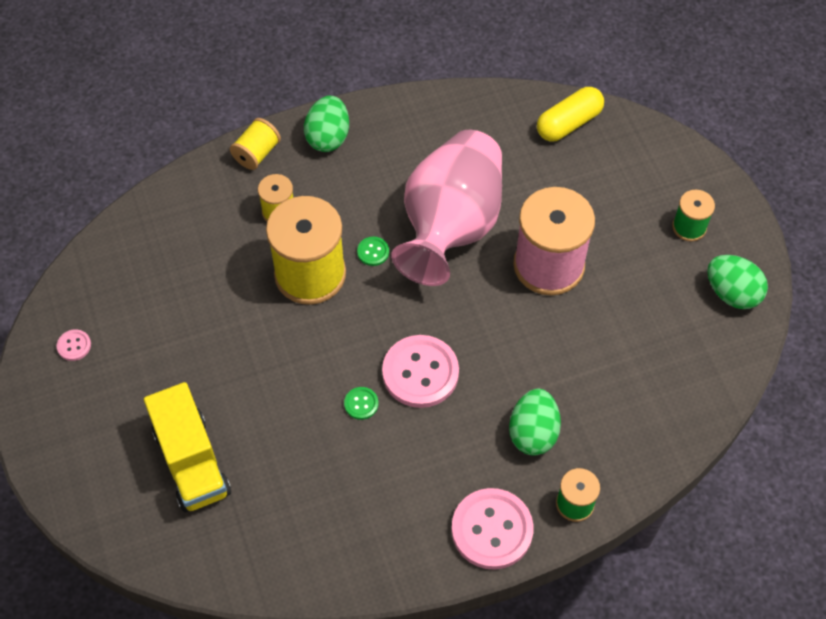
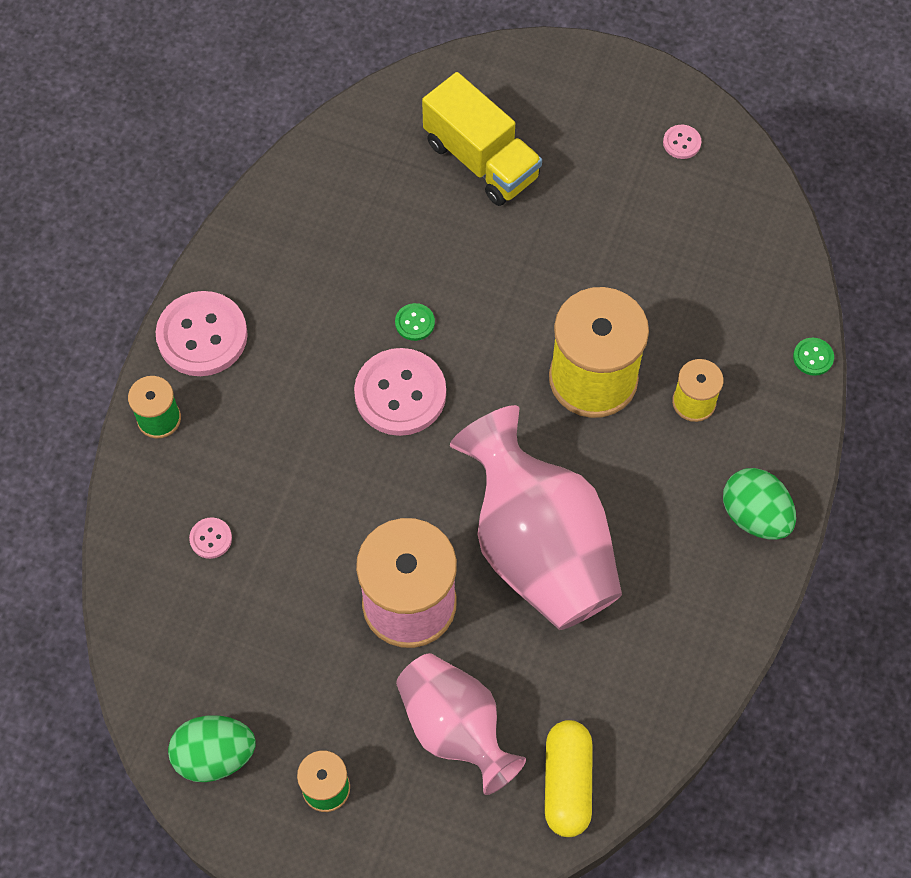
camera: 130 degrees right, 5 degrees up
(191, 461) = (481, 160): yellow truck -> yellow truck turned 150 degrees counterclockwise
(257, 153) = (788, 432): yellow spool -> none
(373, 252) = (570, 452): green button -> green button (813, 357)
(533, 433) = (253, 439): green egg -> none
(594, 191) = (455, 728): none -> pink vase
(618, 402) = (211, 538): none -> pink button

